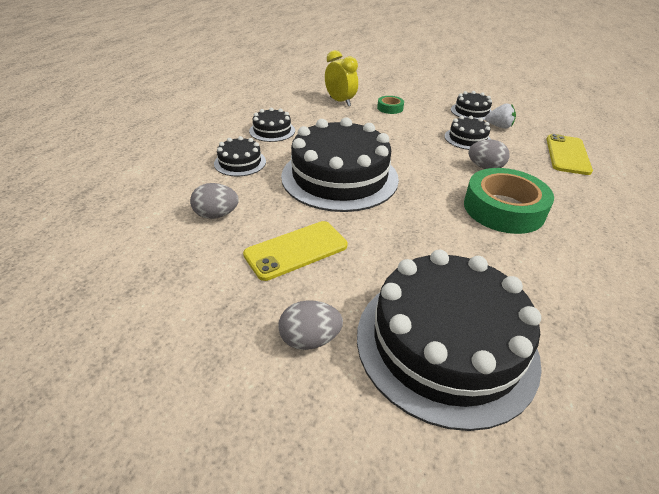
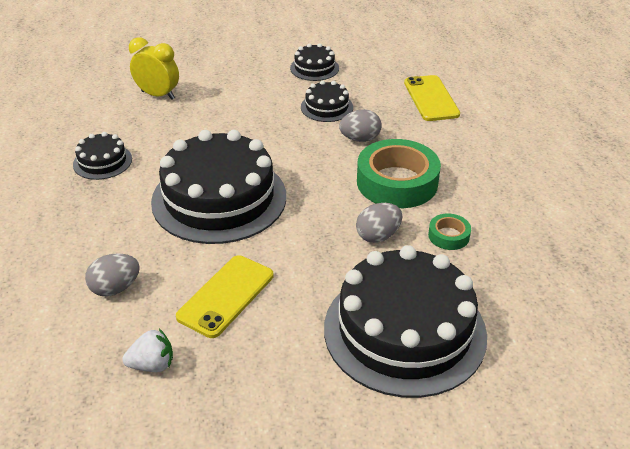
camera: 25 degrees left, 0 degrees up
(240, 162) = (94, 216): black cake -> none
(310, 339) = (292, 373): grey egg -> grey egg (378, 236)
(390, 108) = (222, 88): green tape -> green tape (448, 236)
(499, 126) = (351, 81): white strawberry -> white strawberry (152, 365)

